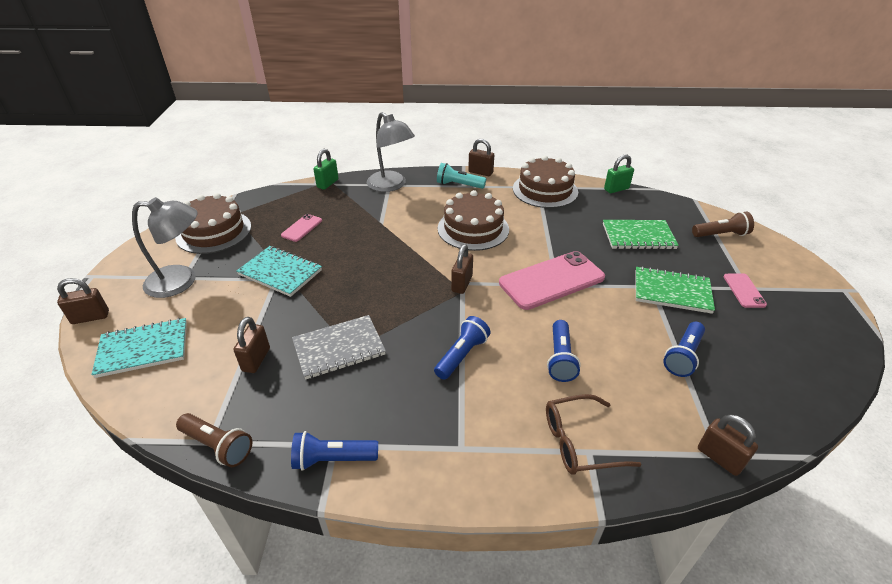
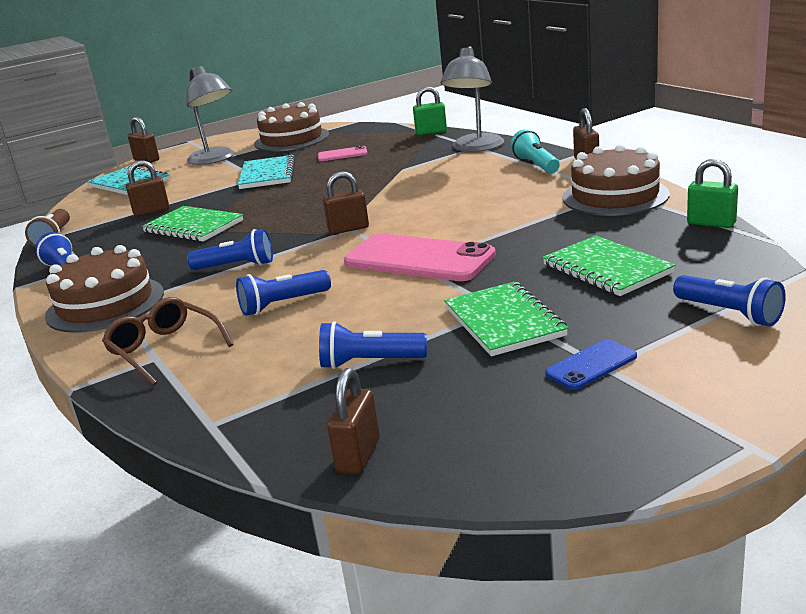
camera: 60 degrees right, 15 degrees down
(339, 348) = (193, 226): grey notebook -> green notebook
(473, 229) = (458, 199): brown cake -> brown cake (105, 304)
(719, 458) = (205, 426): brown padlock -> brown padlock (358, 455)
(721, 234) = (729, 313): brown flashlight -> blue flashlight
(744, 290) = (591, 365): pink phone -> blue phone

